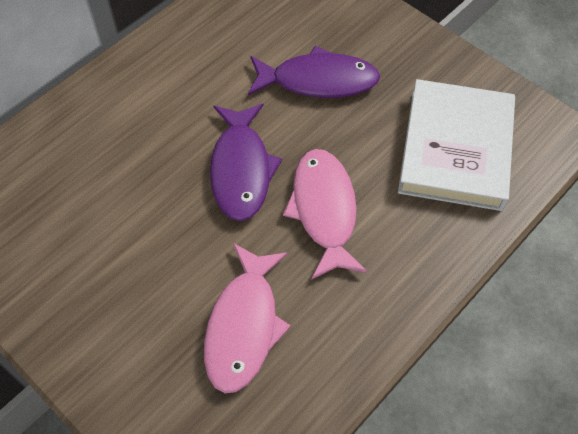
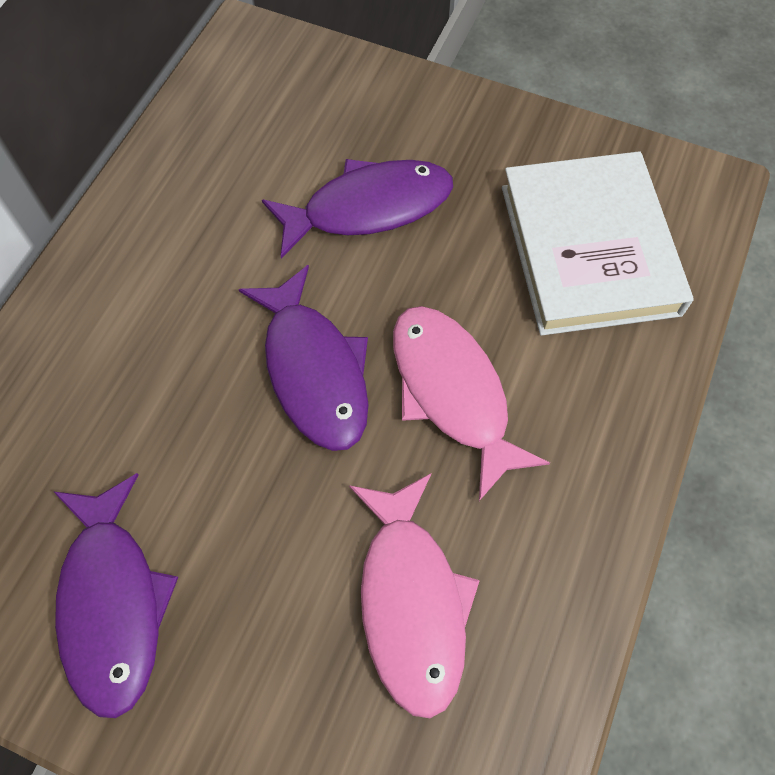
camera: 20 degrees left, 5 degrees up
(66, 265) = (113, 603): none -> purple fish

